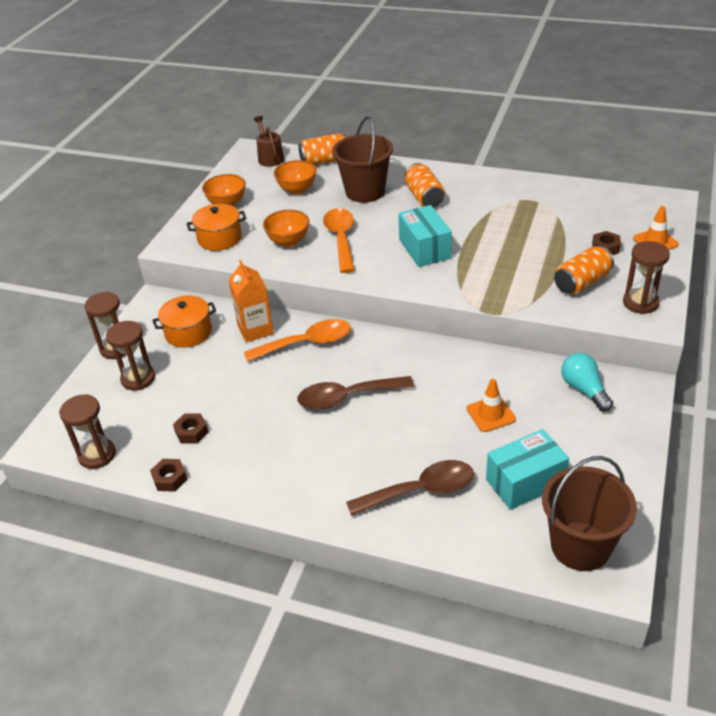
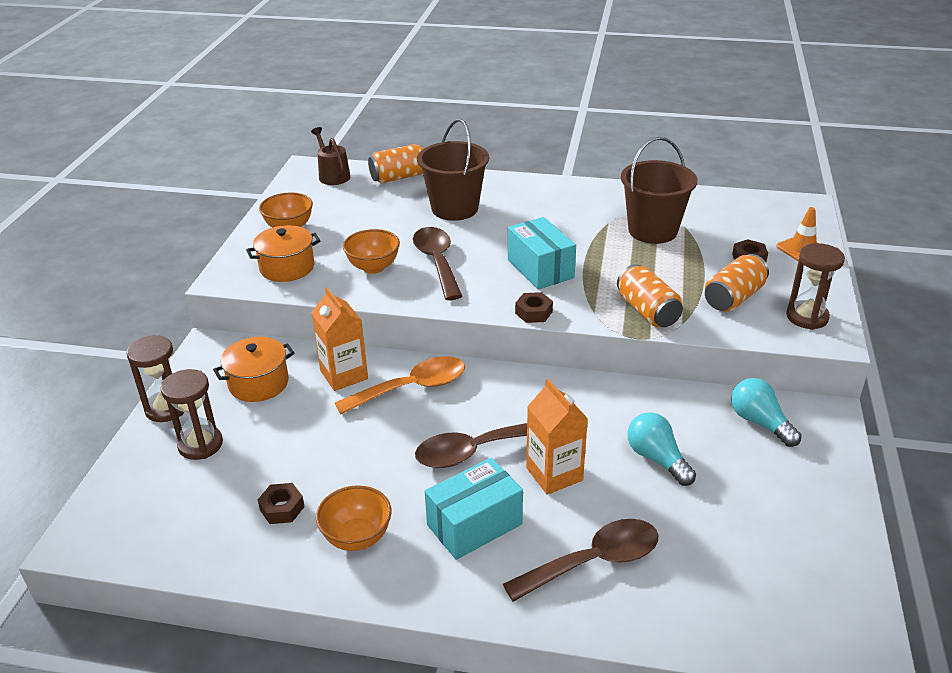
camera: 10 degrees left, 5 degrees down
(97, 455) = (157, 548): brown hourglass -> none
(170, 479) = (262, 572): brown nut -> brown nut (533, 312)
(297, 189) = (372, 209): orange bowl -> orange bowl (357, 537)
(341, 239) = (437, 262): orange spoon -> brown spoon
(405, 420) = (554, 474): none -> orange carton
(424, 197) = (526, 212): orange can -> orange can (647, 311)
(490, 414) = (657, 459): orange traffic cone -> turquoise light bulb
(525, 482) = (720, 540): turquoise box -> turquoise box (474, 524)
(580, 546) = (809, 616): brown bucket -> brown bucket (652, 231)

